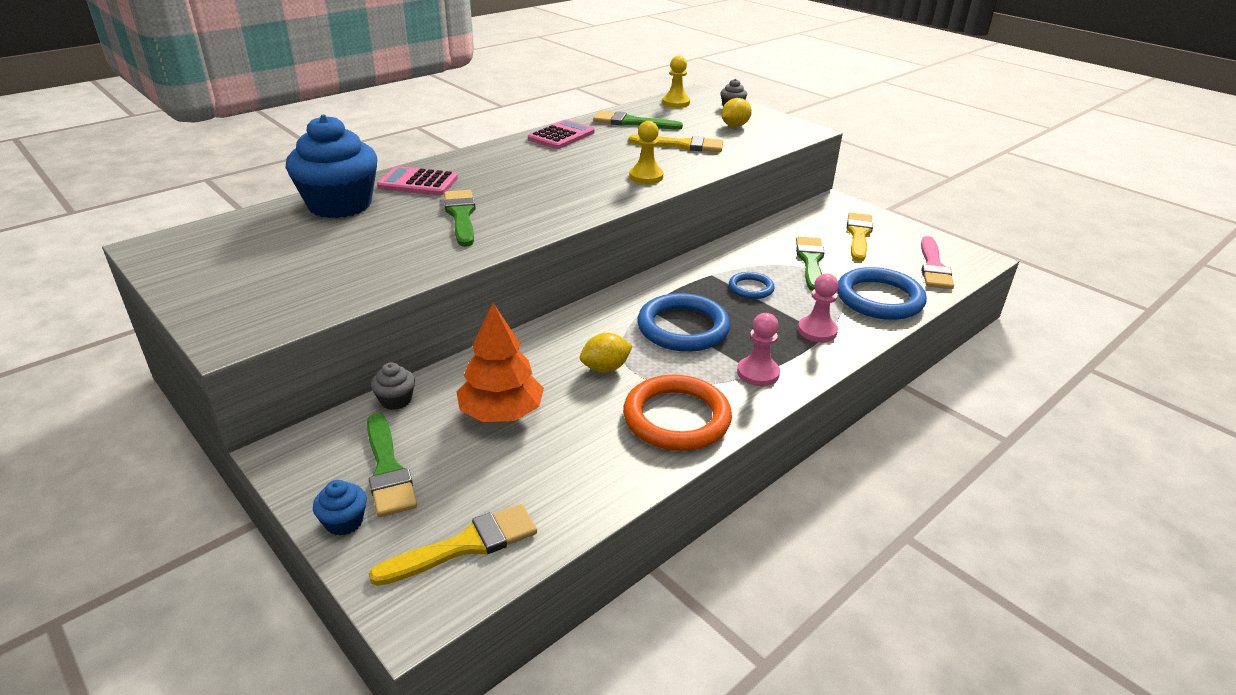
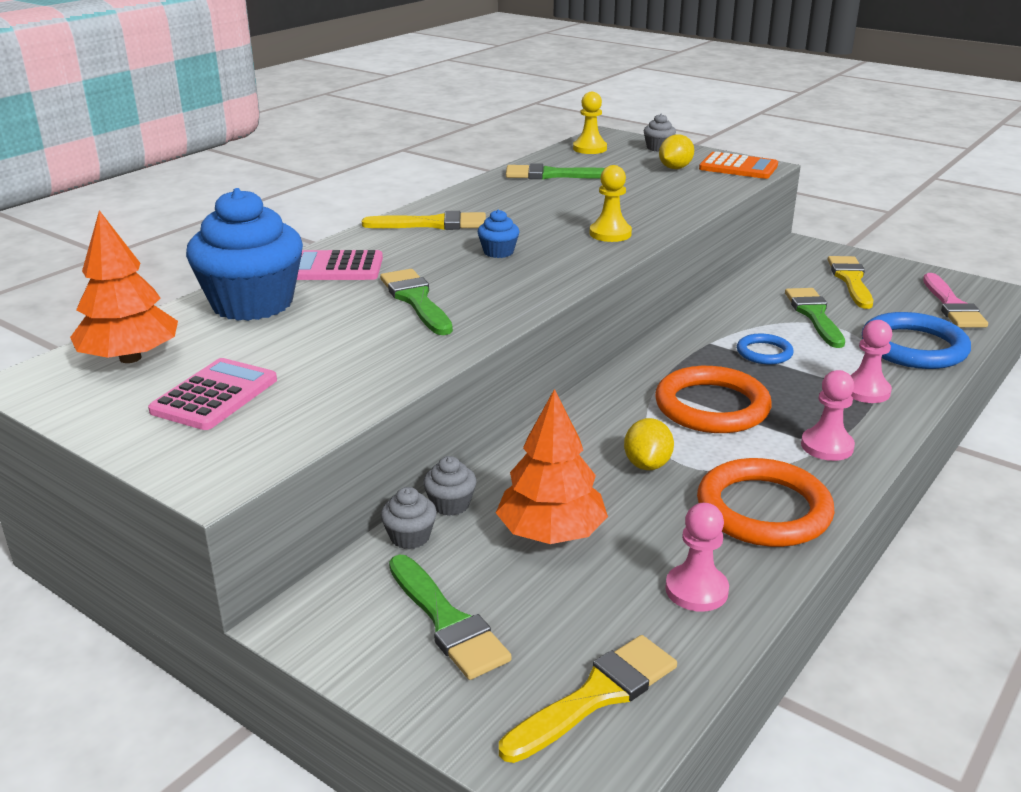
camera: 10 degrees left, 5 degrees down
(229, 237) = (130, 358): none -> orange tree
(344, 522) = (427, 693): blue cupcake -> blue cupcake (498, 252)
(439, 379) = (450, 504): none -> grey cupcake
(561, 136) = (478, 197): pink calculator -> pink calculator (215, 395)
(587, 475) = (696, 590): none -> pink pawn
(605, 368) = (647, 464): yellow lemon -> yellow lemon turned 45 degrees counterclockwise
(681, 145) = (628, 195): yellow brush -> yellow brush (433, 224)
(683, 328) = (712, 406): blue ring -> orange ring
(787, 130) = (738, 167): none -> orange calculator

